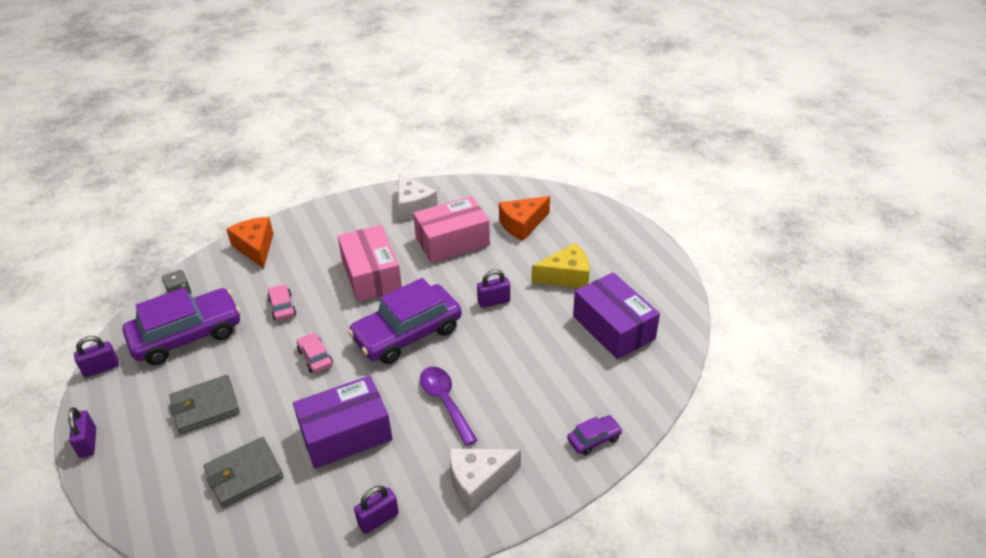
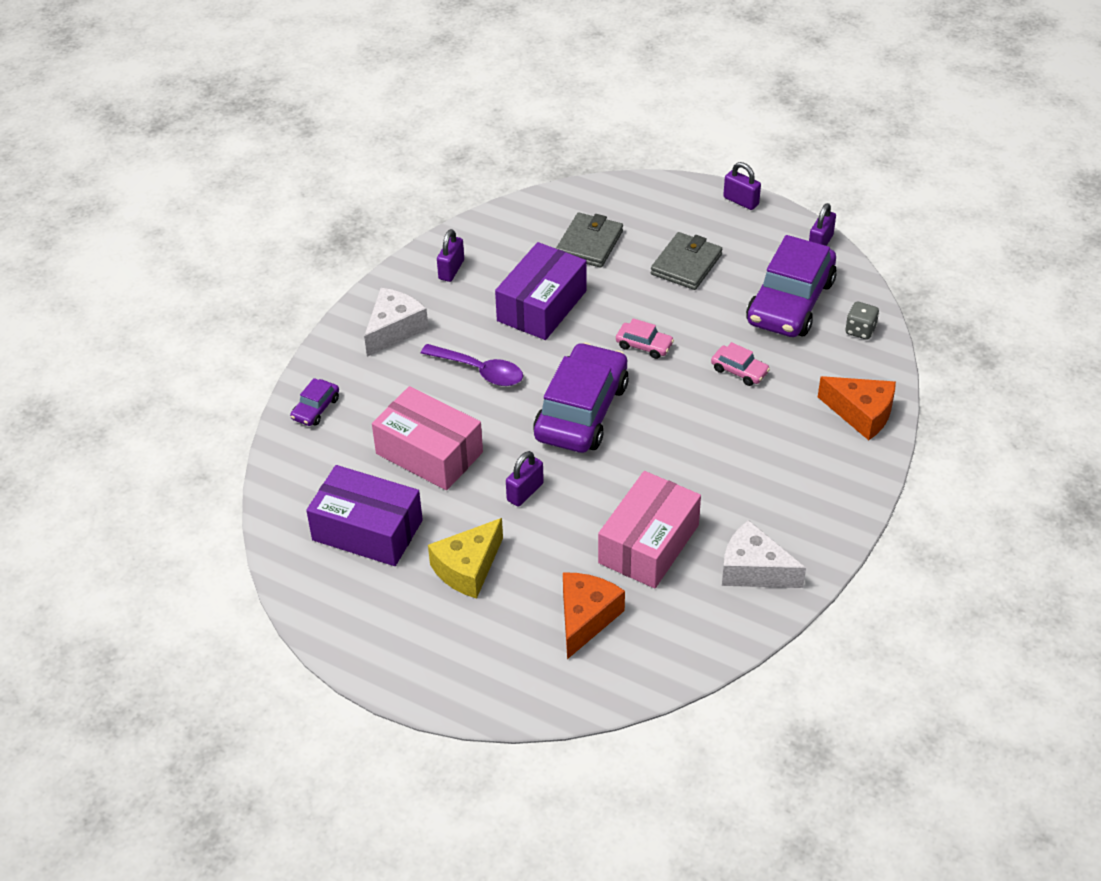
camera: 145 degrees right, 5 degrees up
(371, 275) = (692, 451): pink box -> pink box (429, 453)

